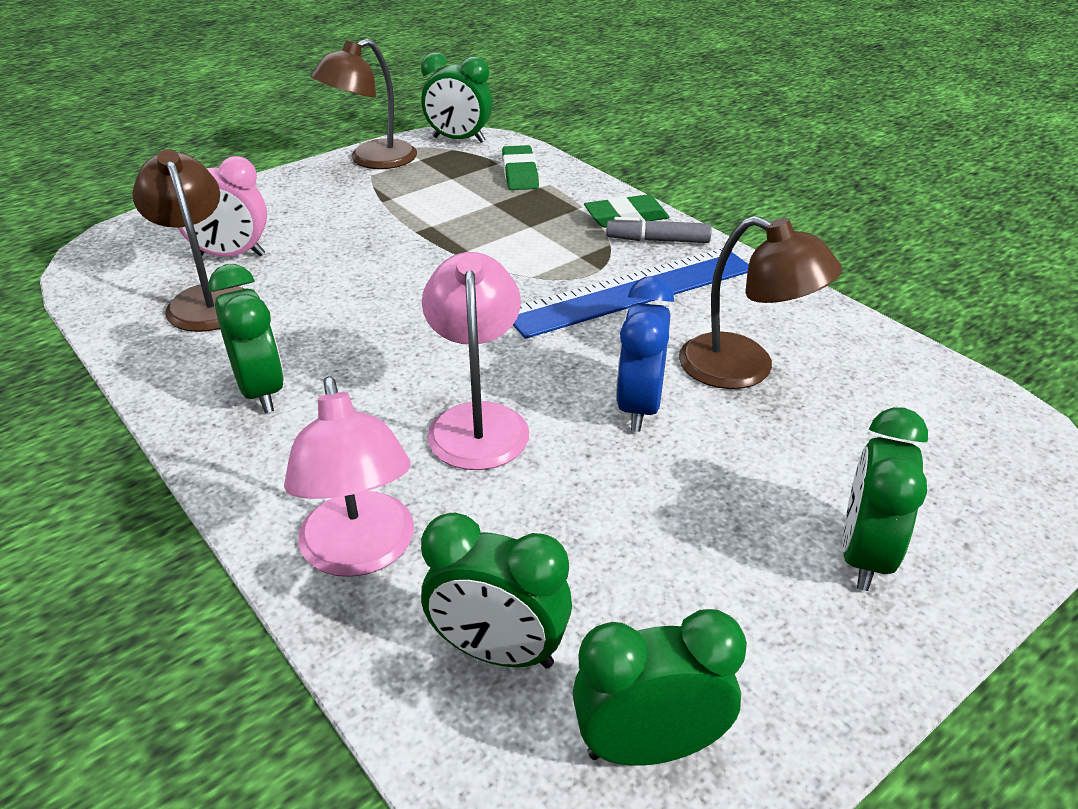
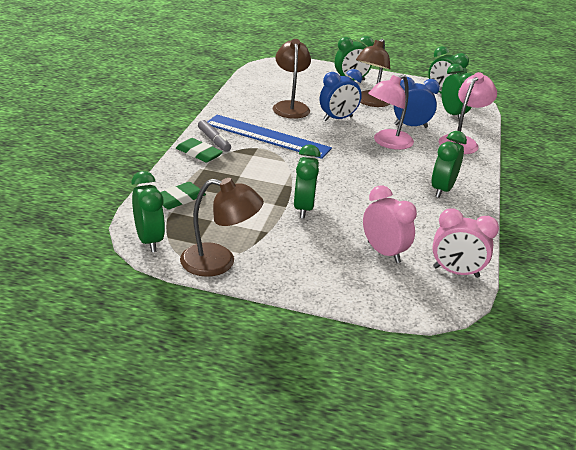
camera: 130 degrees left, 5 degrees down
(116, 287) = (456, 272): none -> pink clock
(206, 299) = (421, 237): brown lamp -> brown lamp (370, 102)
(393, 241) = (303, 208): none -> green clock
(513, 508) = (410, 126): none -> blue clock

